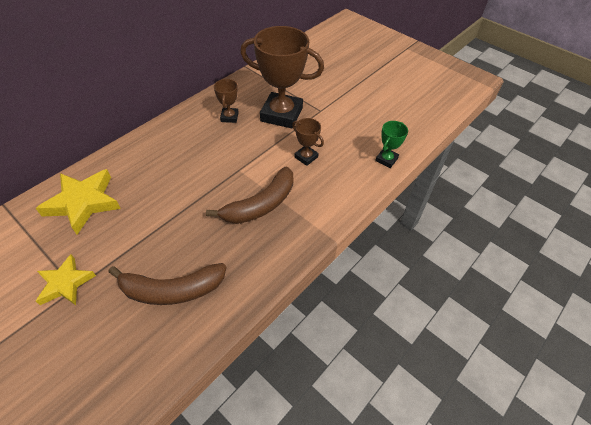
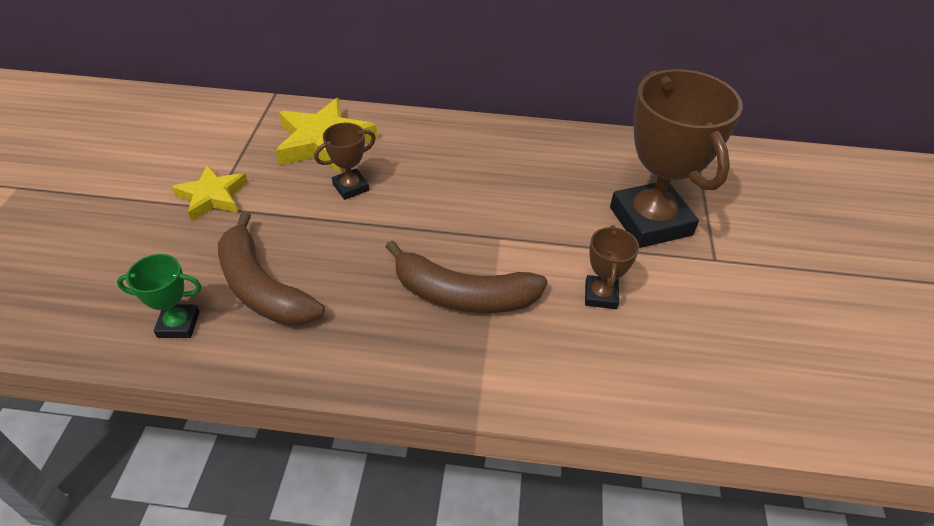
camera: 55 degrees right, 5 degrees down
(229, 117) = (580, 174): brown trophy -> brown trophy (351, 187)
(386, 159) = (715, 405): green trophy -> green trophy (178, 324)

